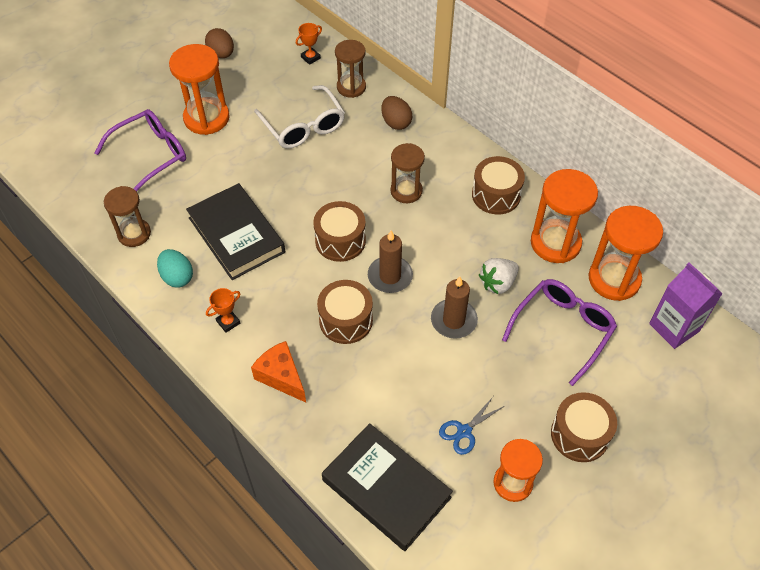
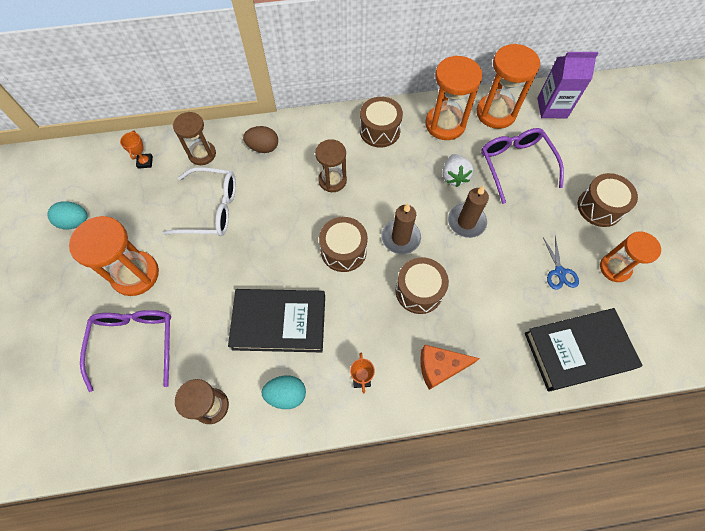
camera: 55 degrees left, 10 degrees up
(221, 54) = (75, 222): brown egg -> turquoise egg

